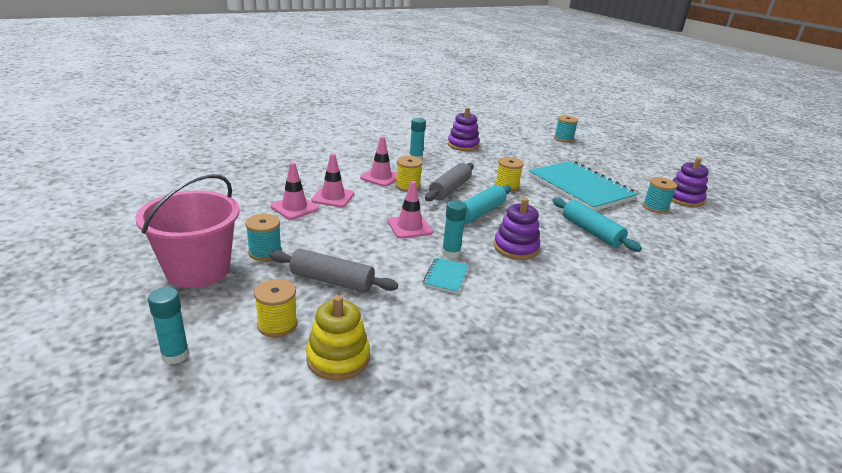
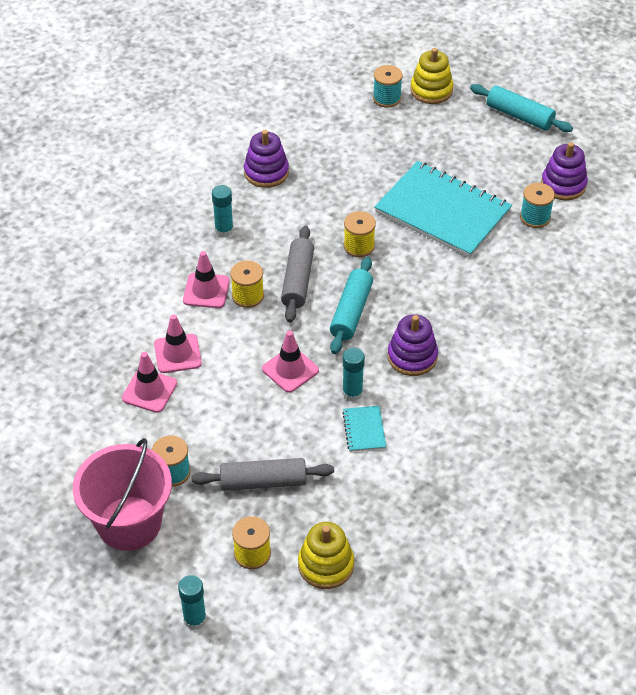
camera: 20 degrees left, 20 degrees up
(591, 232) = (479, 295): turquoise rolling pin -> turquoise rolling pin (519, 116)
(596, 143) = (431, 90): none -> yellow stacking toy

